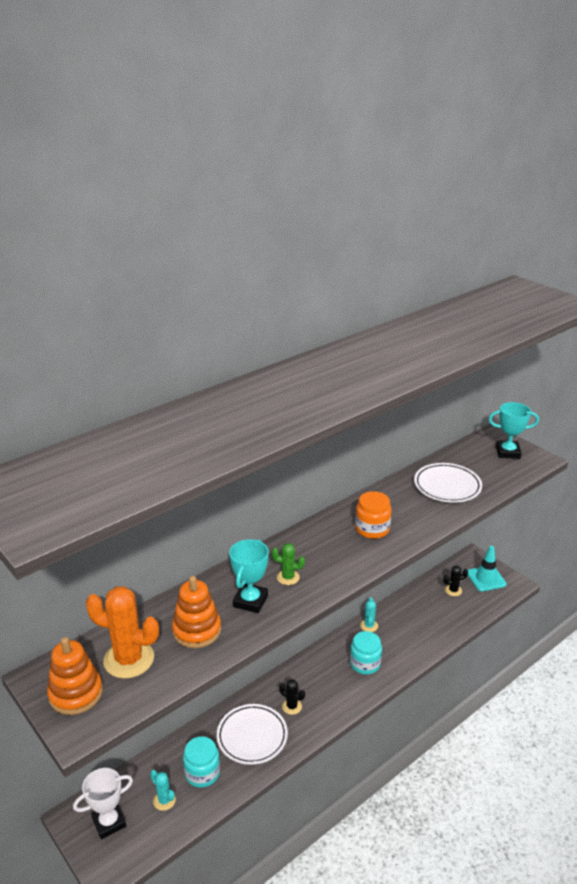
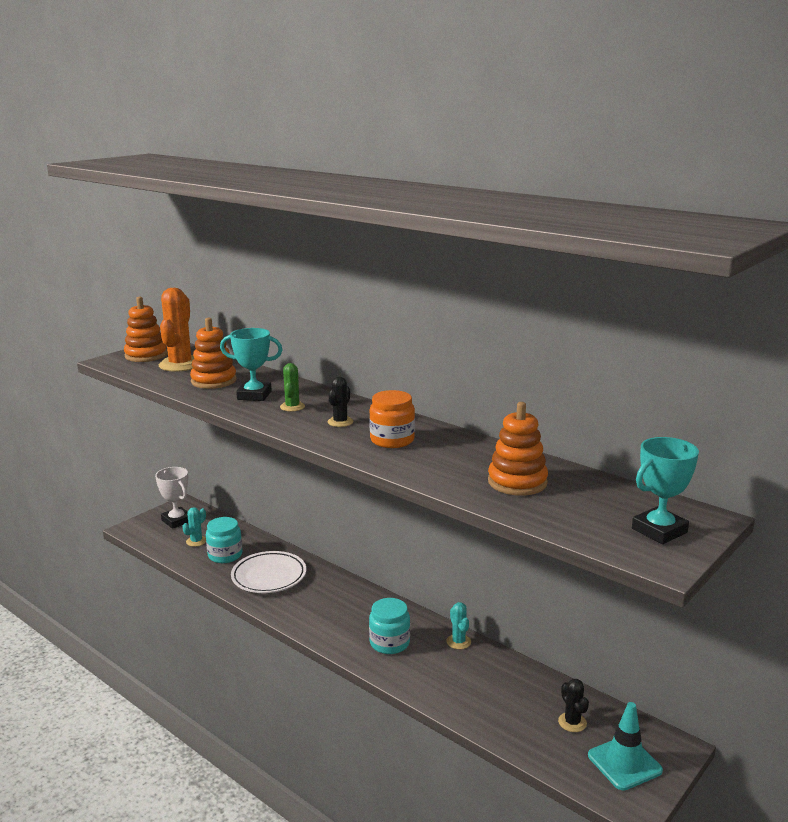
camera: 80 degrees right, 10 degrees down
(292, 706) = (312, 596): black cactus -> black cactus (340, 422)
(369, 625) = (458, 642): turquoise cactus -> turquoise cactus turned 75 degrees clockwise
(447, 486) = (517, 482): white plate -> orange stacking toy
(507, 452) = (659, 530): turquoise trophy -> turquoise trophy turned 60 degrees clockwise

